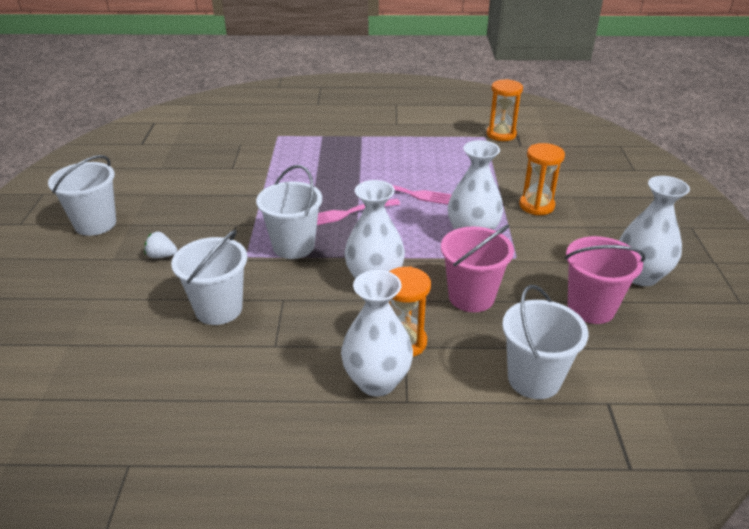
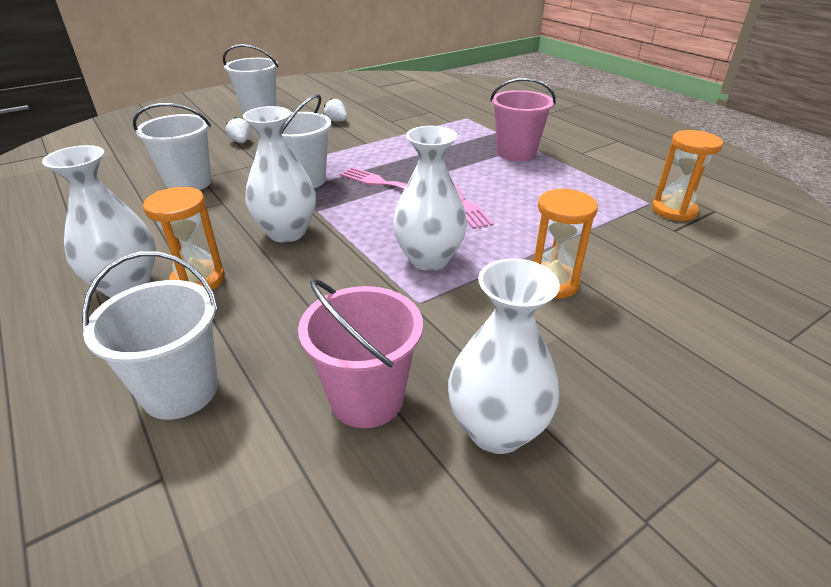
camera: 55 degrees right, 0 degrees up
(191, 192) = (336, 121): none -> white strawberry
(471, 297) = (308, 296): pink bucket -> pink bucket (516, 153)

